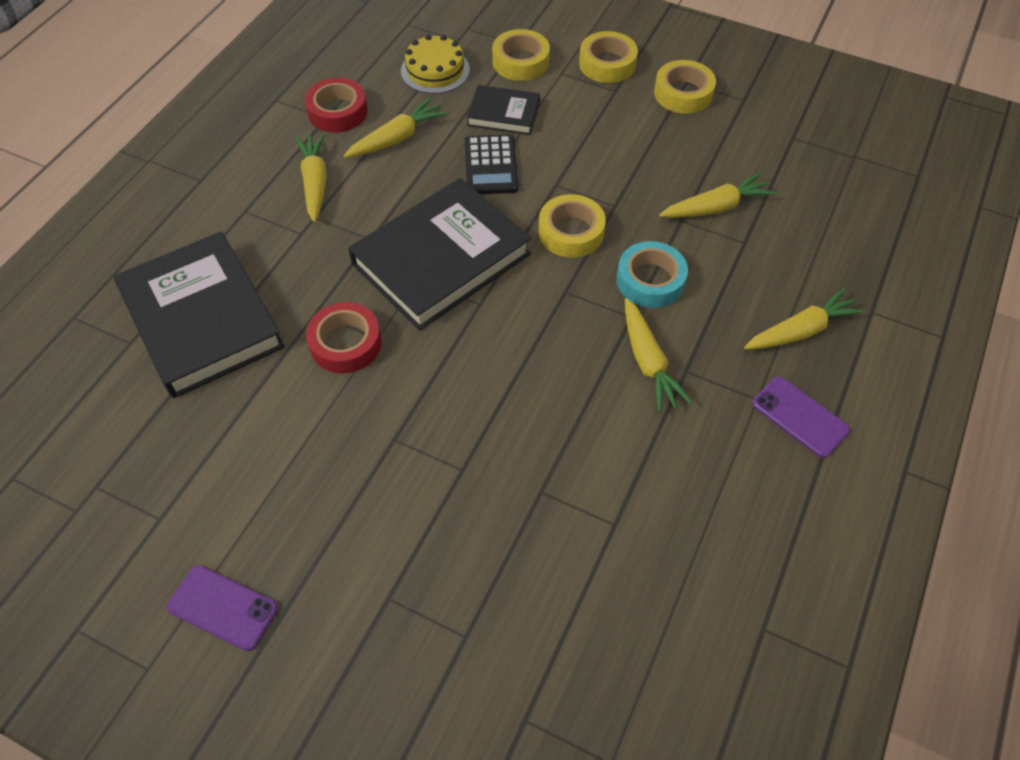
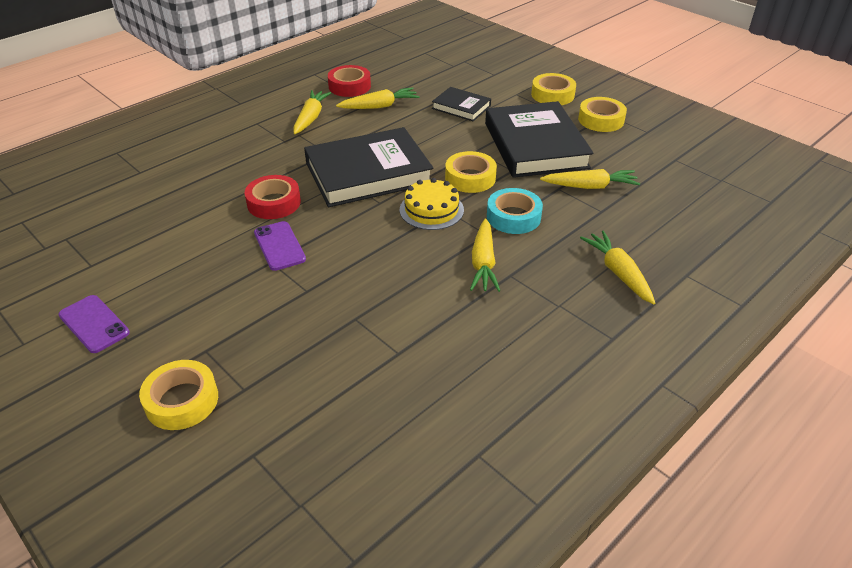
camera: 20 degrees right, 15 degrees down
(201, 319) = (191, 170): black book -> black book (535, 145)
(435, 70) = (428, 77): yellow cake -> yellow cake (431, 210)
(491, 165) = (435, 132): black calculator -> none
(520, 62) = (490, 83): yellow tape -> yellow tape (182, 400)
(800, 417) = (587, 325): purple phone -> purple phone (279, 246)
(801, 331) = (618, 273): yellow carrot -> yellow carrot turned 105 degrees counterclockwise

